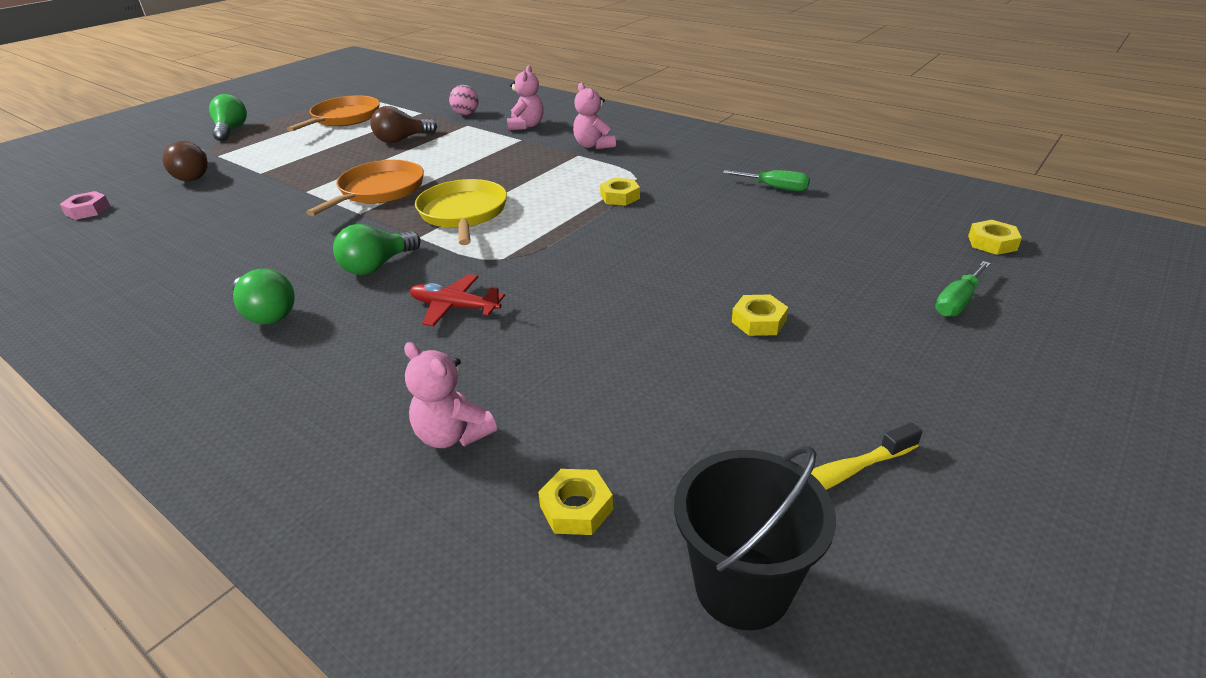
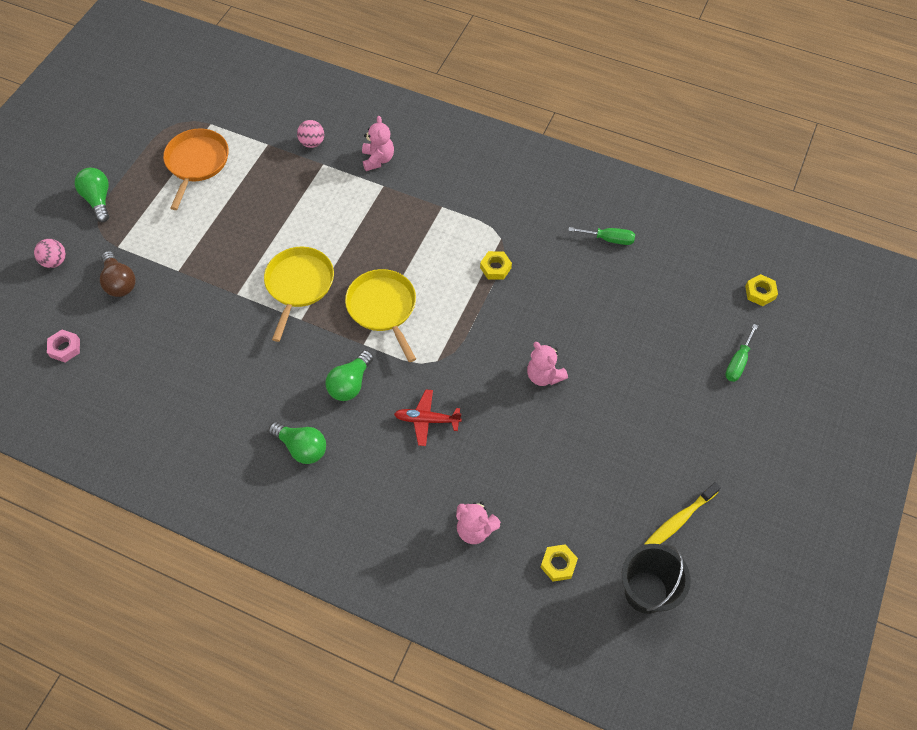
camera: 15 degrees left, 25 degrees up
(148, 159) = (55, 261): none -> pink ball
(379, 190) = (299, 285): orange pan -> yellow pan
(402, 139) = (275, 198): brown light bulb -> none
(593, 145) = (450, 189): pink teddy bear -> pink teddy bear (544, 375)
(758, 321) = (622, 401): yellow nut -> none

